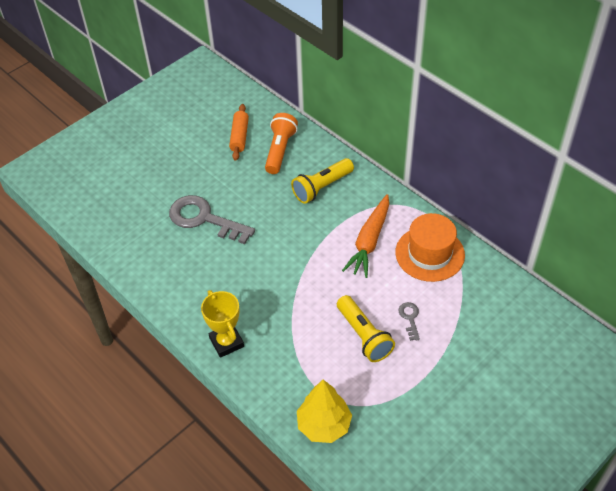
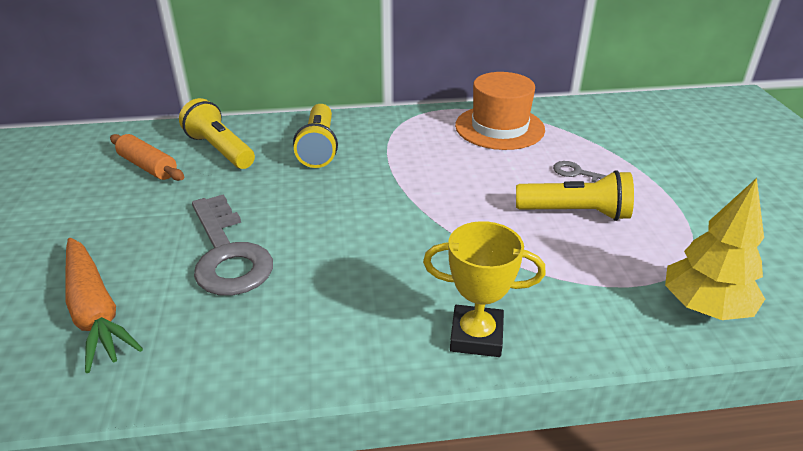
camera: 55 degrees left, 15 degrees down
(204, 219) = (227, 254): grey key -> grey key turned 90 degrees counterclockwise
(280, 150) = (220, 150): orange flashlight -> yellow flashlight
(369, 241) = (438, 152): orange carrot -> orange carrot (95, 311)

